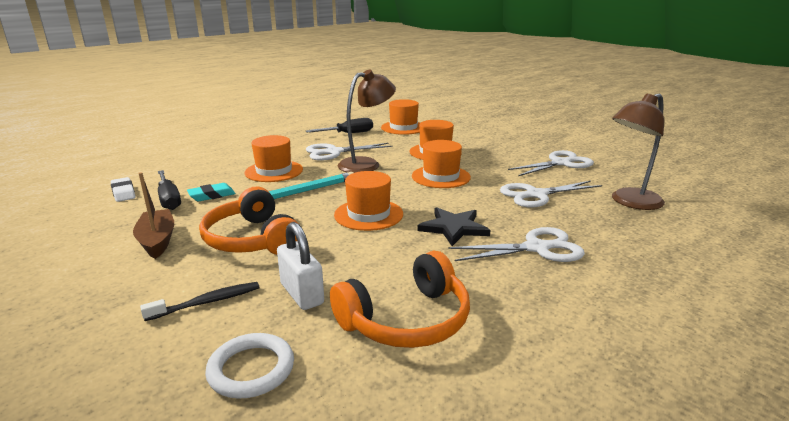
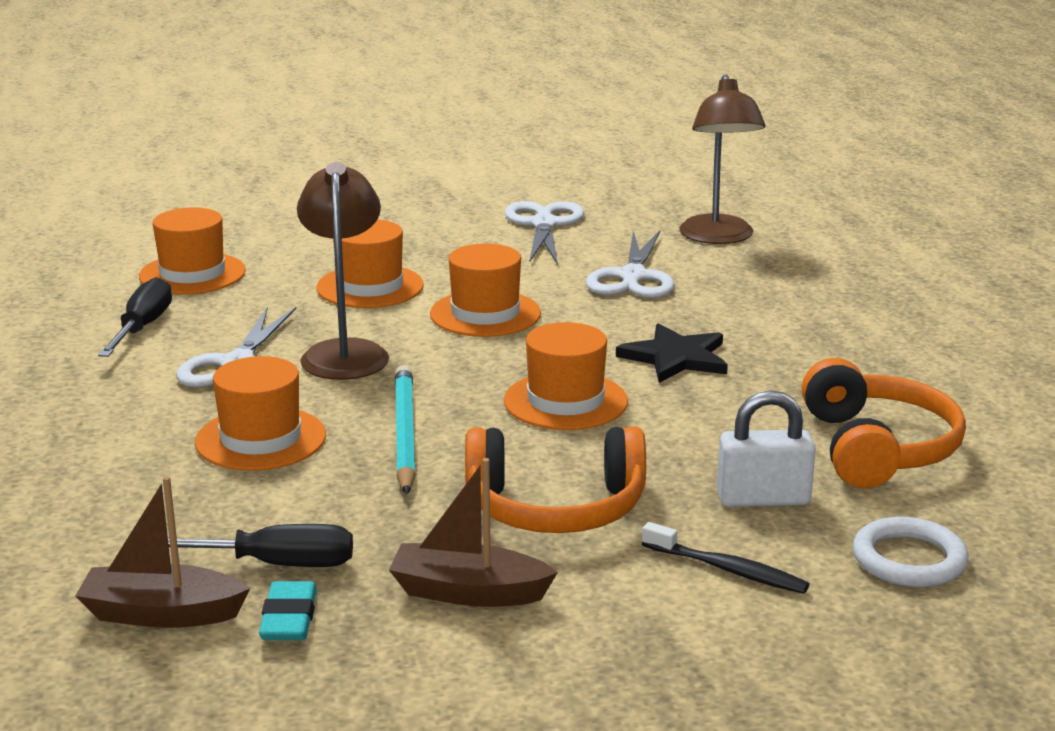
camera: 60 degrees left, 0 degrees up
(123, 193) = (162, 614): white eraser -> brown boat
(207, 302) = (728, 569): black toothbrush -> black toothbrush turned 120 degrees clockwise
(212, 195) = (311, 518): turquoise eraser -> turquoise eraser (289, 619)
(537, 248) = (782, 329): white scissors -> none

